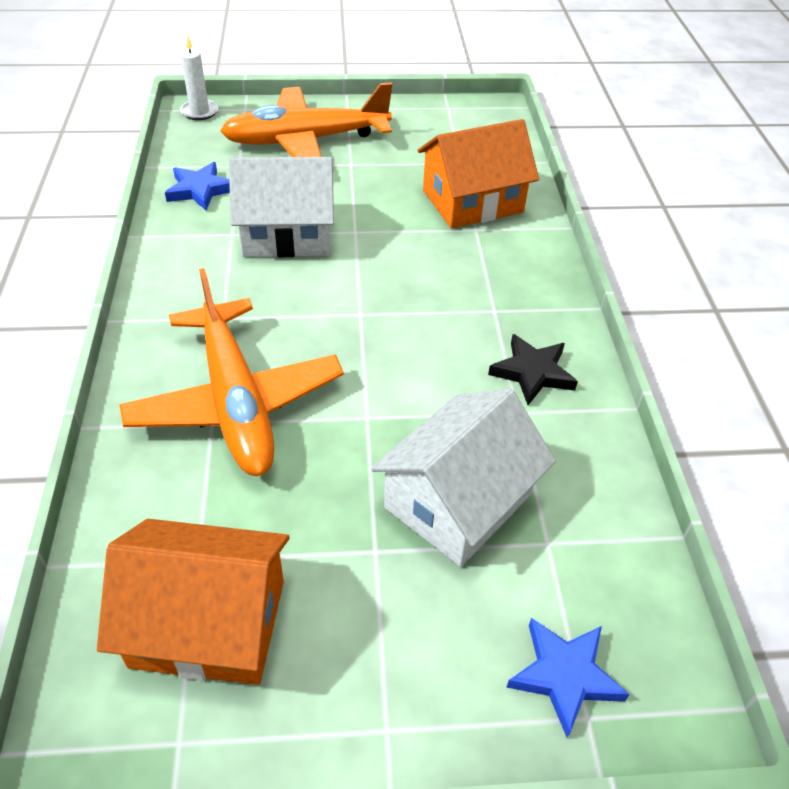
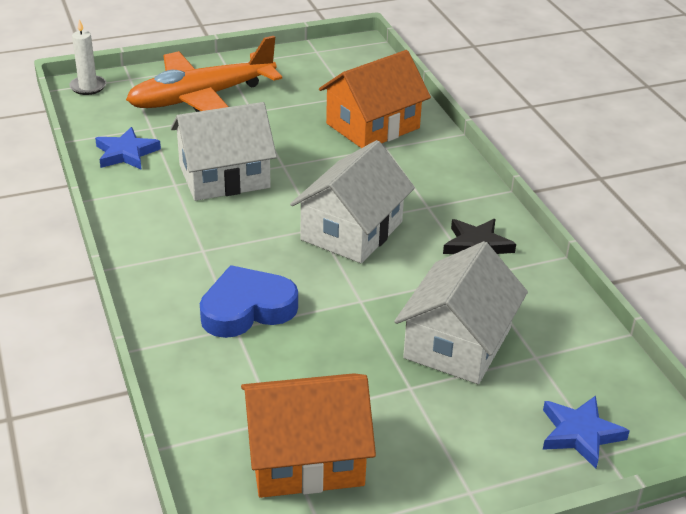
camera: 15 degrees left, 10 degrees down
(235, 401) = (247, 309): orange plane -> blue heart
(395, 325) = (351, 231): none -> white house

